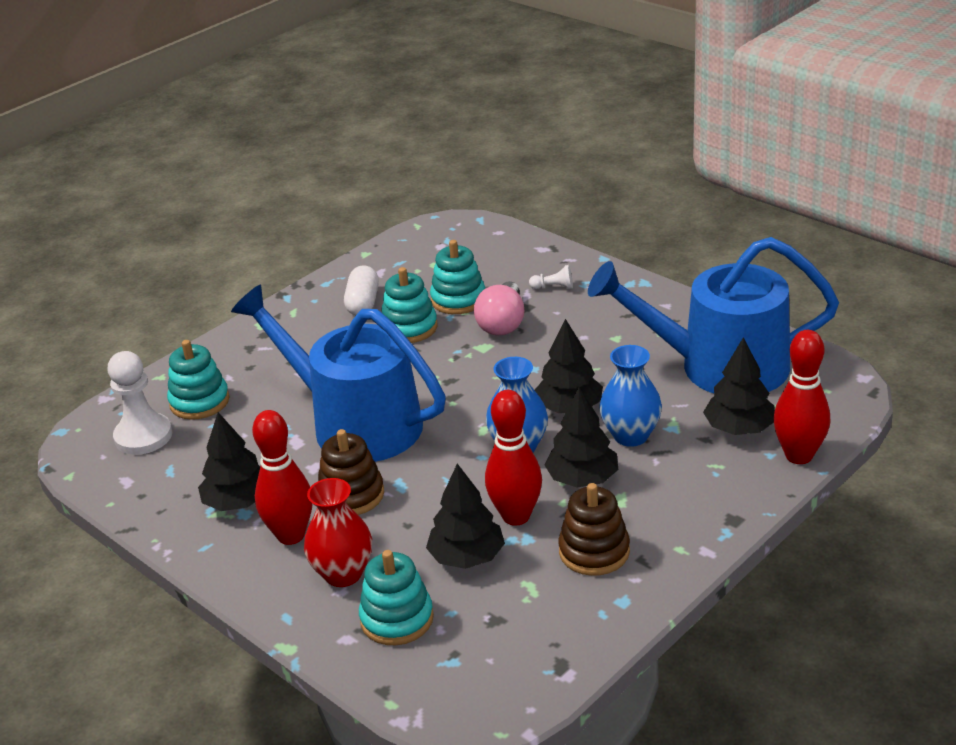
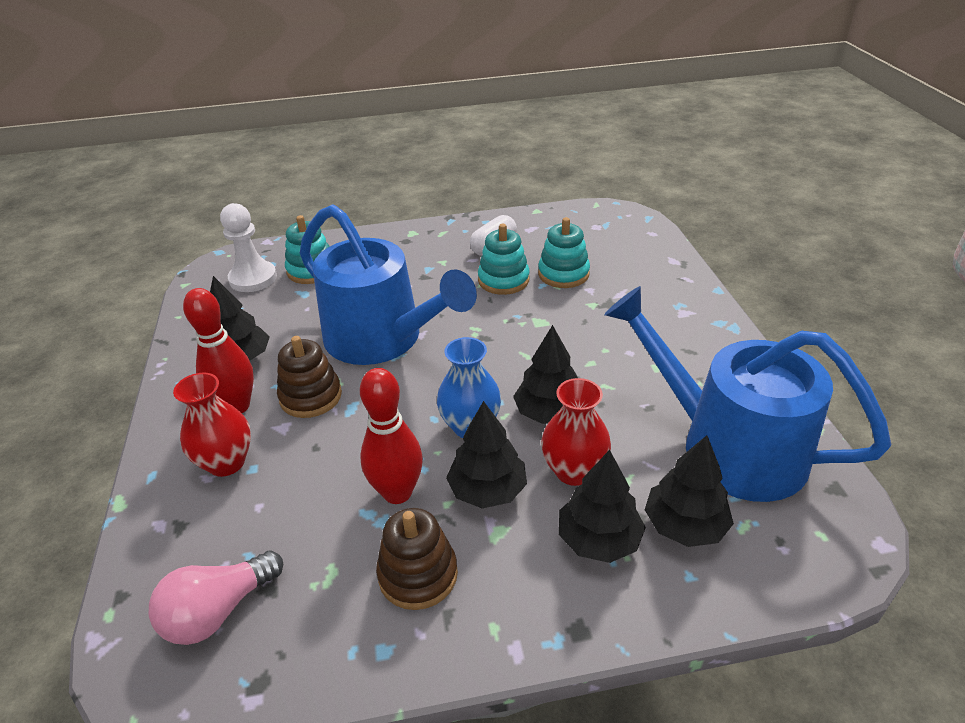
camera: 35 degrees right, 5 degrees up
(356, 423) = (381, 339): blue watering can -> blue watering can turned 150 degrees clockwise
(397, 619) = (208, 532): turquoise stacking toy -> none
(467, 557) = (319, 508): black tree -> black tree (598, 539)
(503, 323) = (576, 309): pink light bulb -> pink light bulb (218, 611)
(553, 287) = (649, 297): white pawn -> none
(630, 435) = (573, 471): blue vase -> red vase
(799, 455) = (720, 597): red bowling pin -> none

